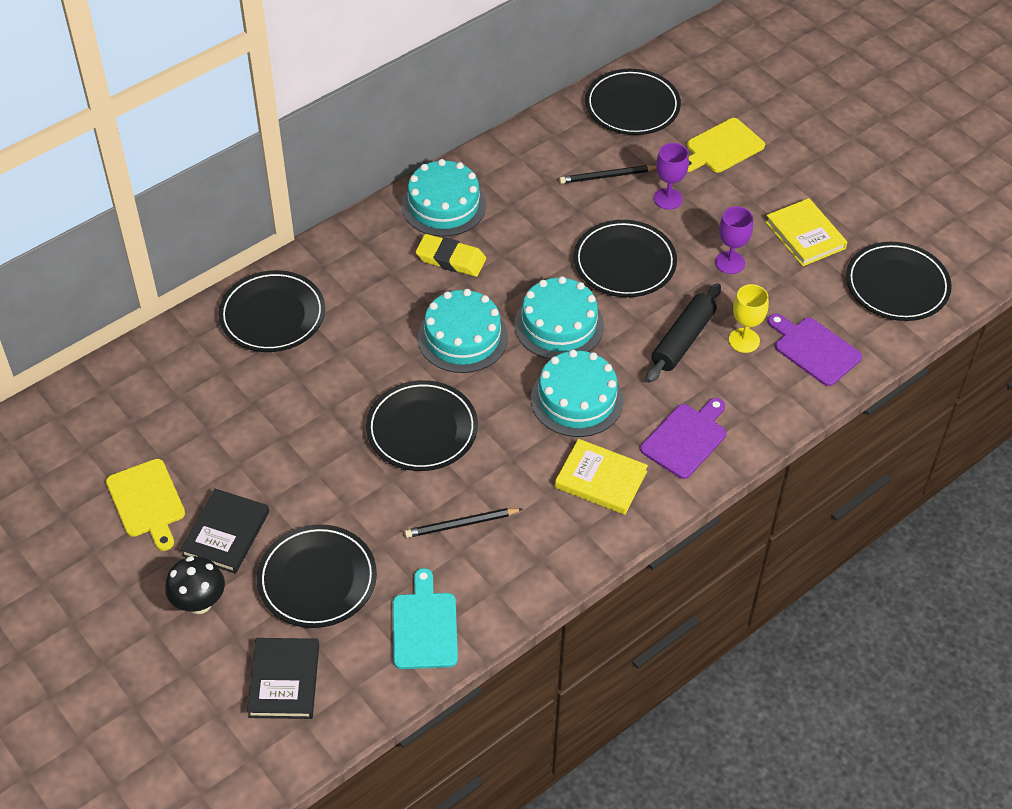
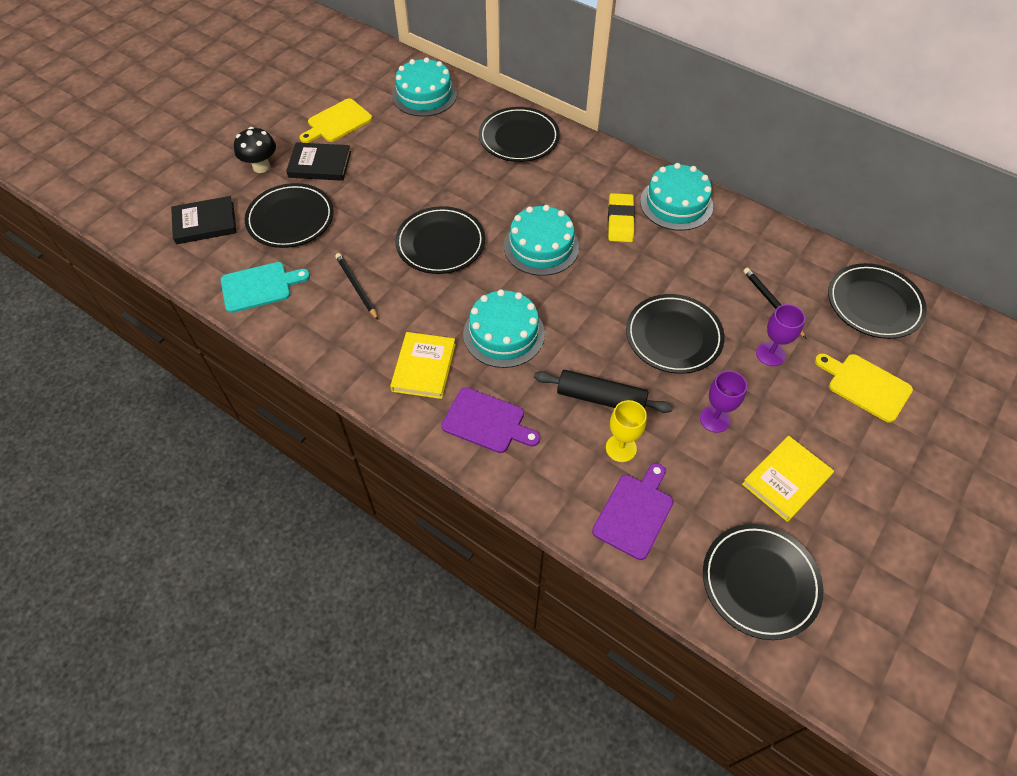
camera: 75 degrees right, 5 degrees up
(559, 325) = (580, 305): turquoise cake -> turquoise cake (424, 95)

